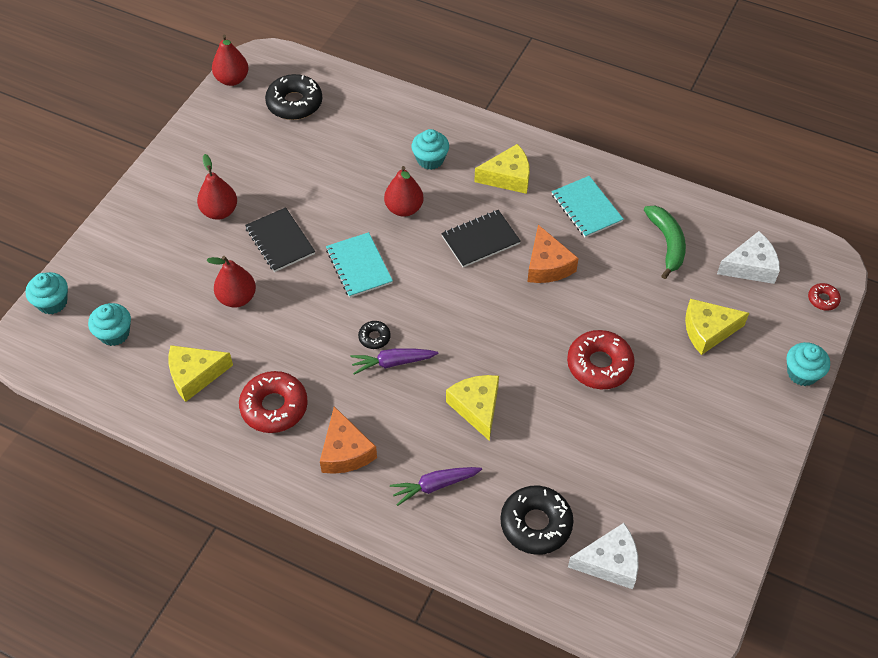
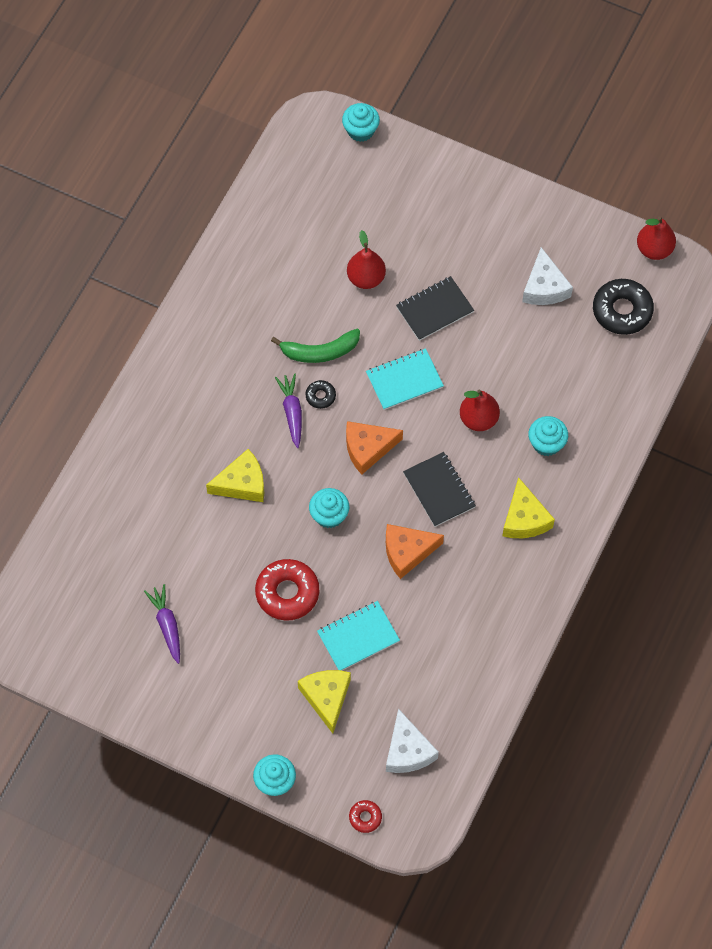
camera: 90 degrees right, 10 degrees up
(114, 333) = (326, 184): turquoise cupcake -> turquoise cupcake (329, 515)
(195, 375) = (281, 252): yellow cheese -> none
(220, 211) = (471, 254): red pear -> none
(274, 407) = (246, 317): red donut -> none
(345, 451) = (200, 376): orange cheese -> orange cheese (368, 448)
(435, 486) = (163, 448): purple carrot -> purple carrot (167, 625)
(536, 524) = (123, 529): black donut -> none
(586, 208) = (483, 594): turquoise notebook -> turquoise notebook (358, 637)
(609, 562) = (84, 587): white cheese -> white cheese (544, 287)
(667, 243) = (437, 670): green banana -> green banana (320, 351)

